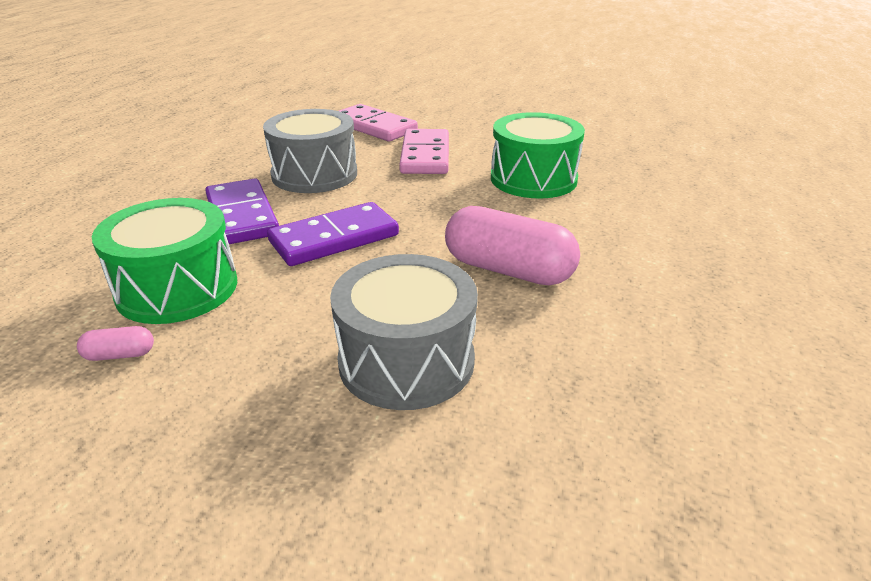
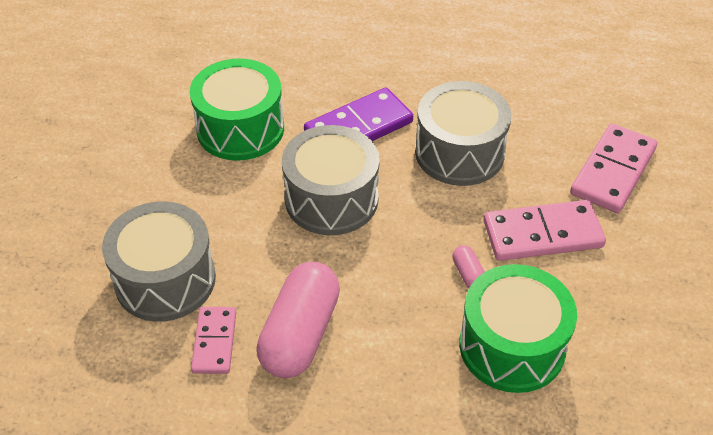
camera: 80 degrees right, 15 degrees up
(120, 355) = (162, 130): pink capsule -> pink capsule (468, 274)
(334, 239) = (331, 199): purple domino -> grey drum
(511, 325) = (214, 342): none -> pink domino

